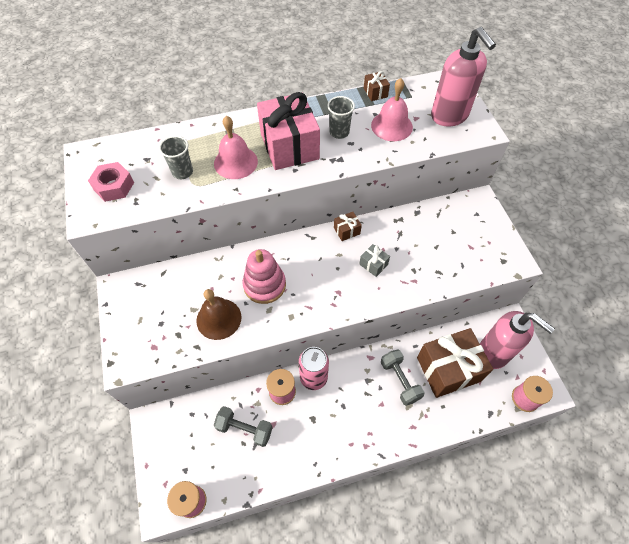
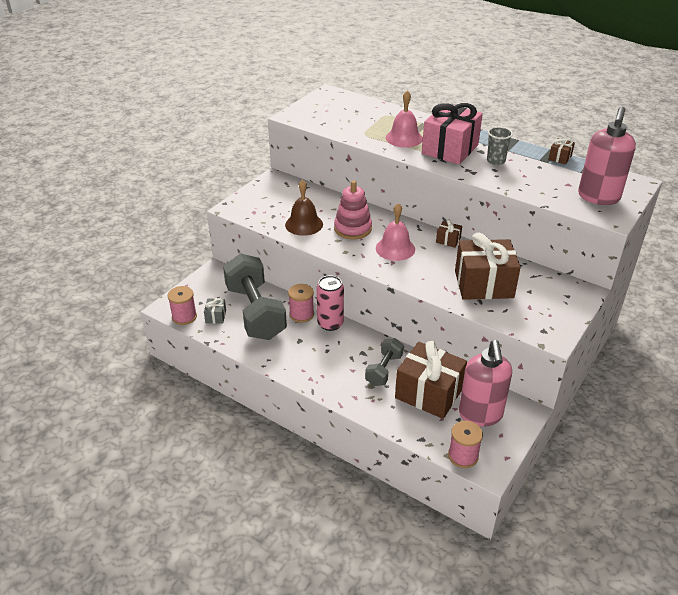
camera: 50 degrees right, 20 degrees down
(114, 186) = (322, 112): pink nut -> none
(182, 172) = (366, 126): grey cup -> none
(245, 429) = (255, 312): grey dumbbell -> grey dumbbell, size x1.98
(373, 264) = (438, 266): grey gift -> grey gift (216, 316)
(391, 126) = (541, 178): pink bell -> pink bell (395, 248)
(422, 253) = (483, 284): none -> brown gift

